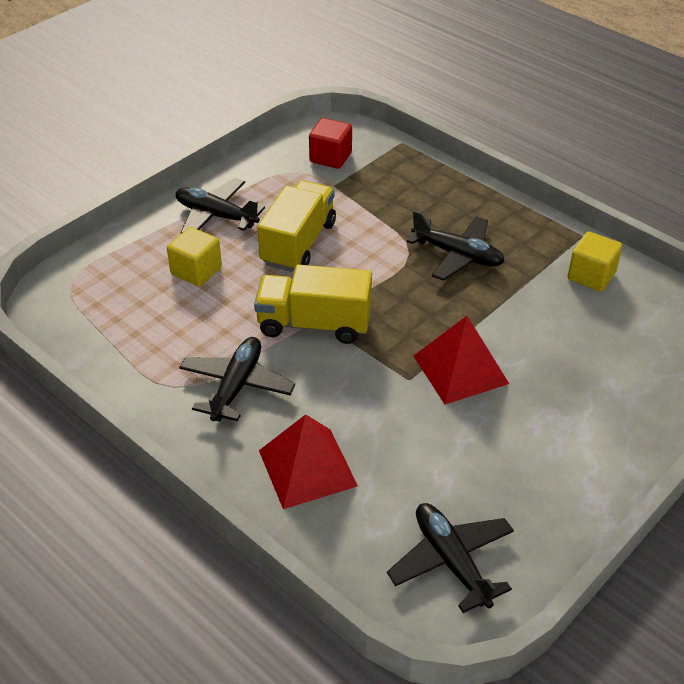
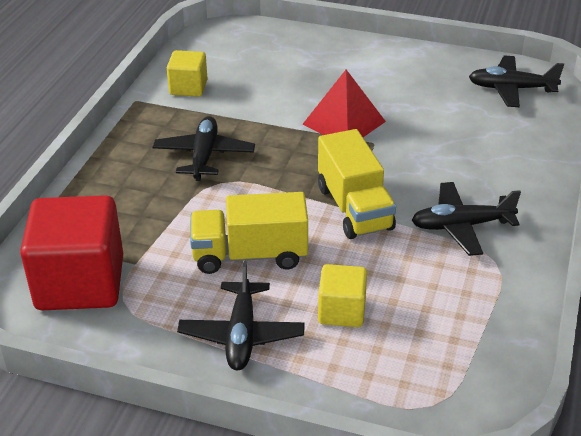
camera: 115 degrees left, 5 degrees down
(307, 468) = (502, 163): red pyramid -> none
(330, 157) = (80, 283): red cube -> red cube, size x1.90
(451, 561) = (511, 89): black plane -> black plane turned 60 degrees clockwise

